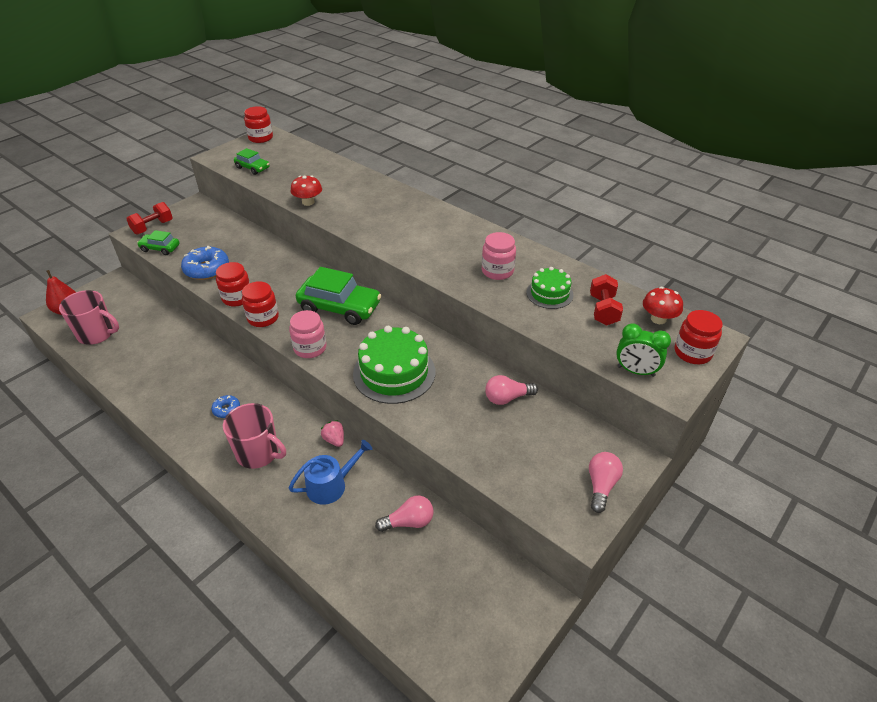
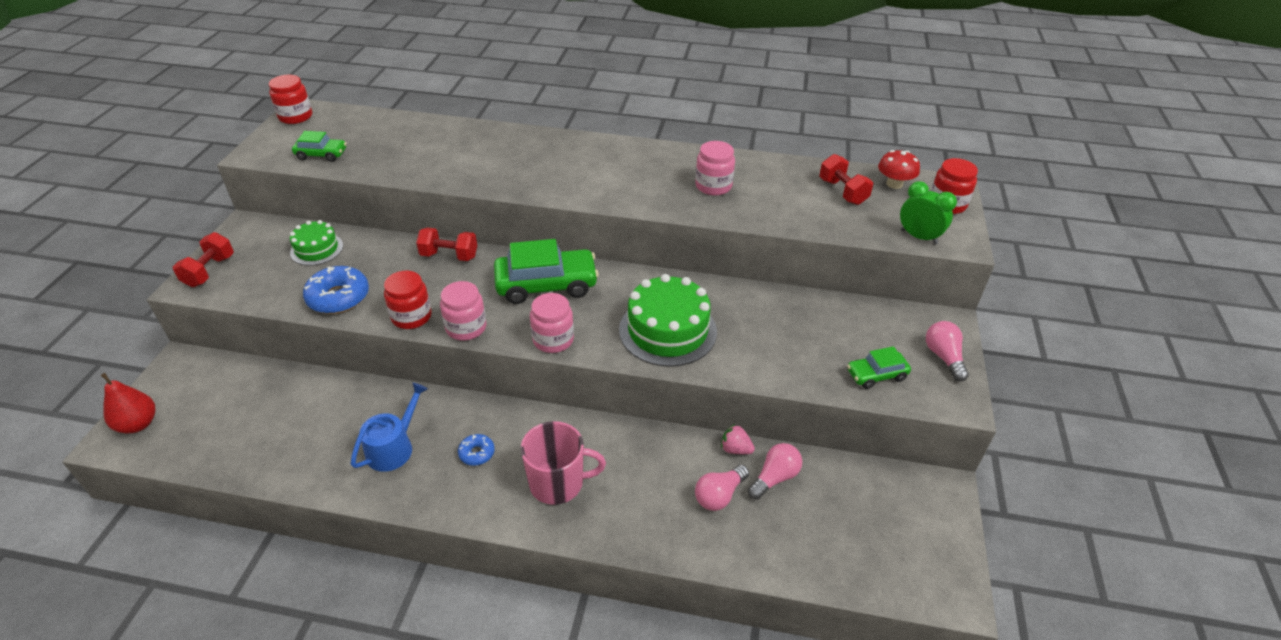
camera: 30 degrees left, 0 degrees up
(97, 334) = (214, 436): pink mug -> none
(160, 248) = (247, 293): green car -> green car (876, 375)
(263, 318) = (466, 328): red jar -> pink jar
(295, 264) = (449, 256): none -> red dumbbell
(308, 202) = (435, 175): red mushroom -> none
(331, 485) = (667, 479): blue watering can -> blue watering can (393, 447)
(334, 440) = (630, 432): pink strawberry -> pink strawberry (735, 449)
(507, 398) = (797, 312): pink light bulb -> pink light bulb (719, 495)
(549, 294) = (782, 192): green cake -> green cake (317, 249)
(636, 371) = (918, 237): green clock -> green clock turned 135 degrees counterclockwise

